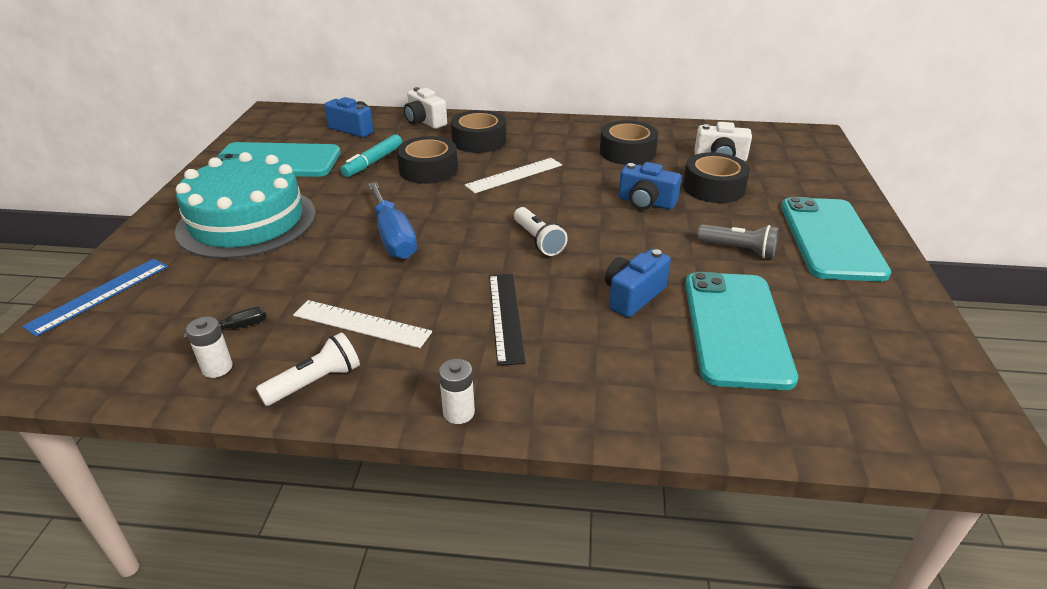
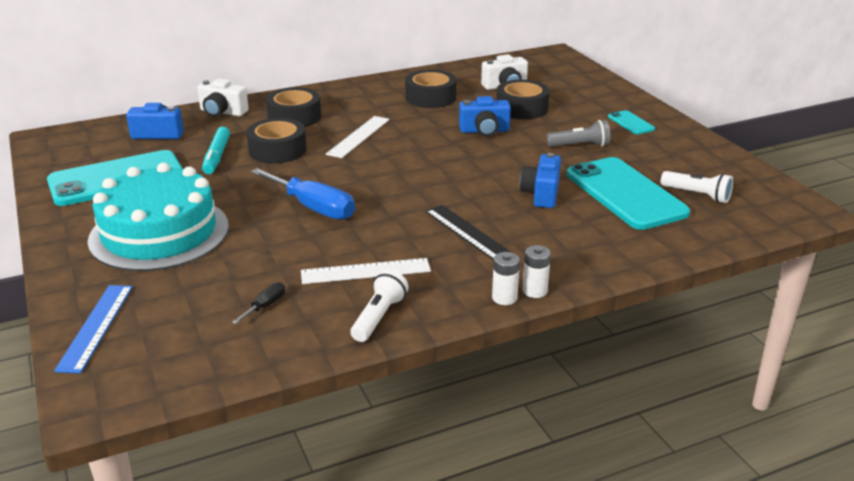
camera: 30 degrees left, 5 degrees down
(217, 368) = (286, 335): white battery -> white battery (534, 291)
(538, 240) = (434, 178): white flashlight -> white flashlight (697, 195)
(831, 239) = (631, 123): turquoise phone -> turquoise phone, size x0.44

